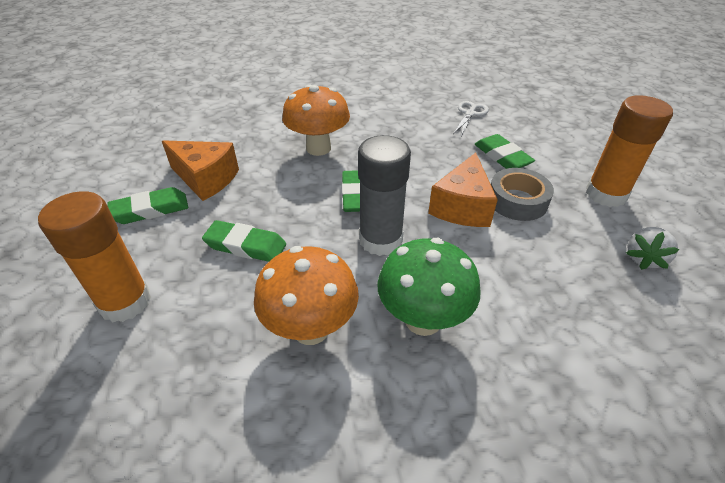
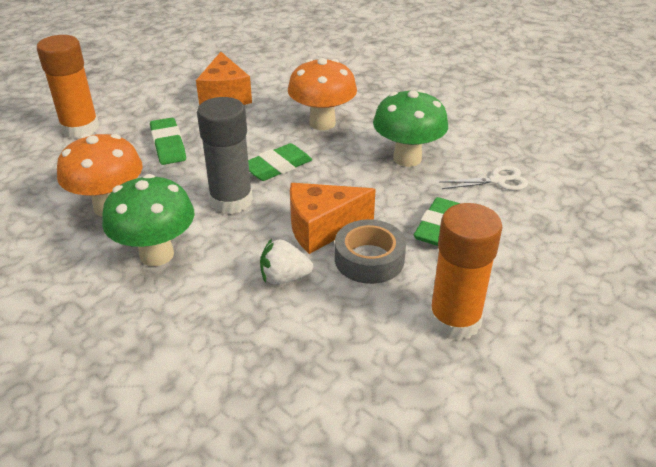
camera: 55 degrees right, 5 degrees down
(150, 210) = (170, 93): green eraser -> none
(409, 134) = (407, 158): none -> green mushroom
(644, 258) = (360, 374): white strawberry -> white strawberry (284, 278)

